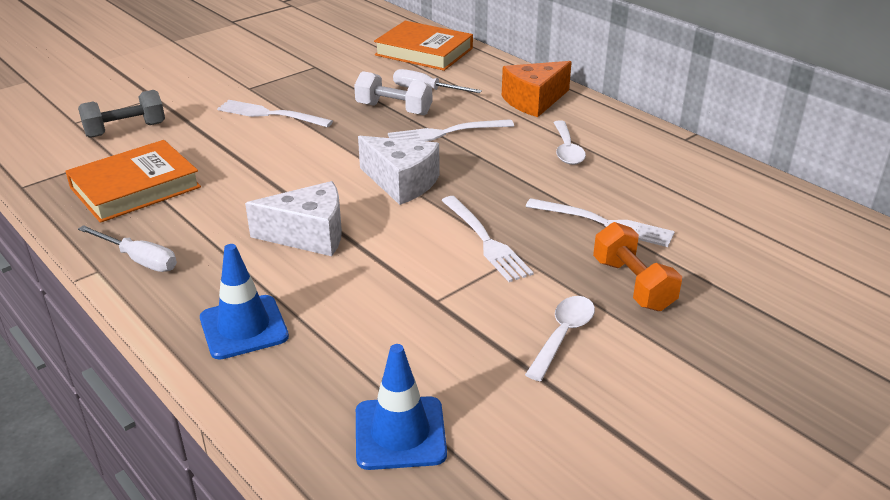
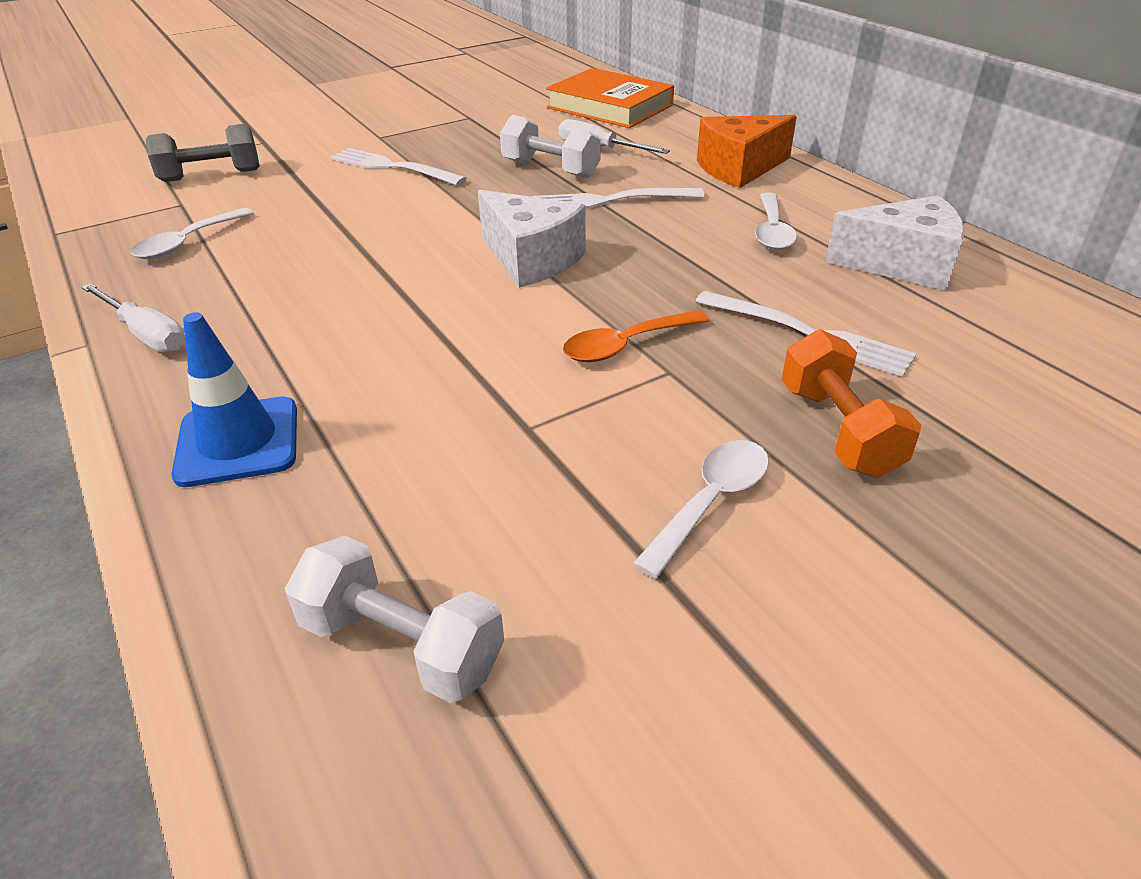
camera: 10 degrees right, 5 degrees up
(135, 187) = (188, 243): orange book -> white spoon
(309, 235) = (381, 319): white cheese -> white cheese (902, 264)
(400, 433) = (402, 645): blue traffic cone -> white dumbbell
(485, 240) = (626, 345): white fork -> orange spoon

